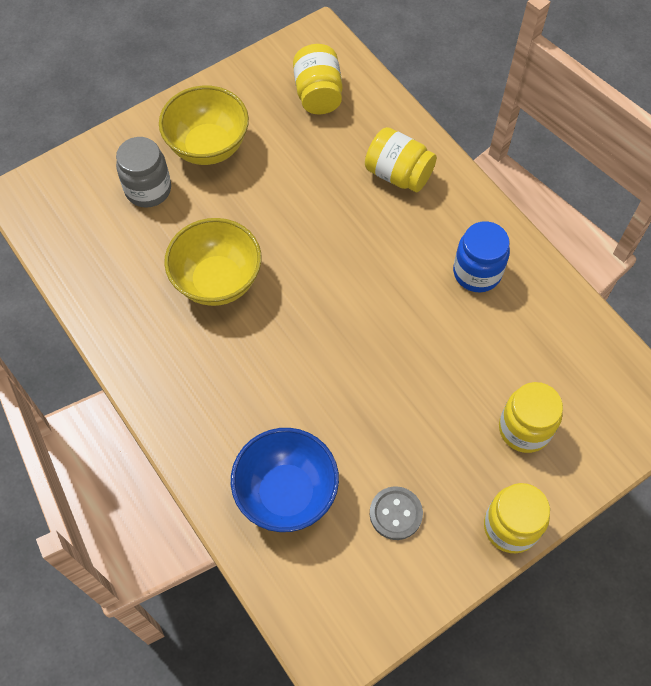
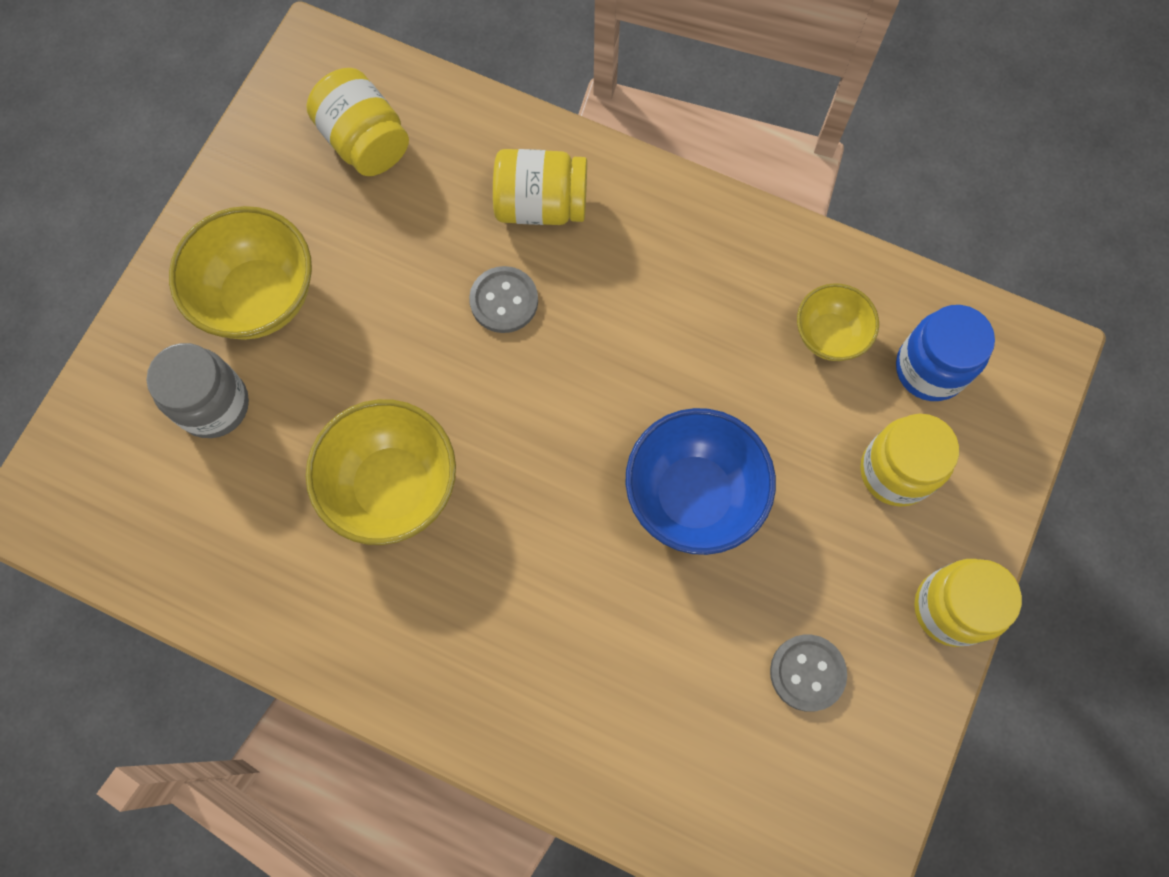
camera: 30 degrees left, 10 degrees up
(286, 493) = (658, 726): blue bowl -> blue bowl (693, 495)
(343, 215) = (504, 301): none -> grey button
(477, 272) = (720, 291): blue jar -> blue jar (930, 369)
(530, 330) = (829, 335): none -> yellow bowl

